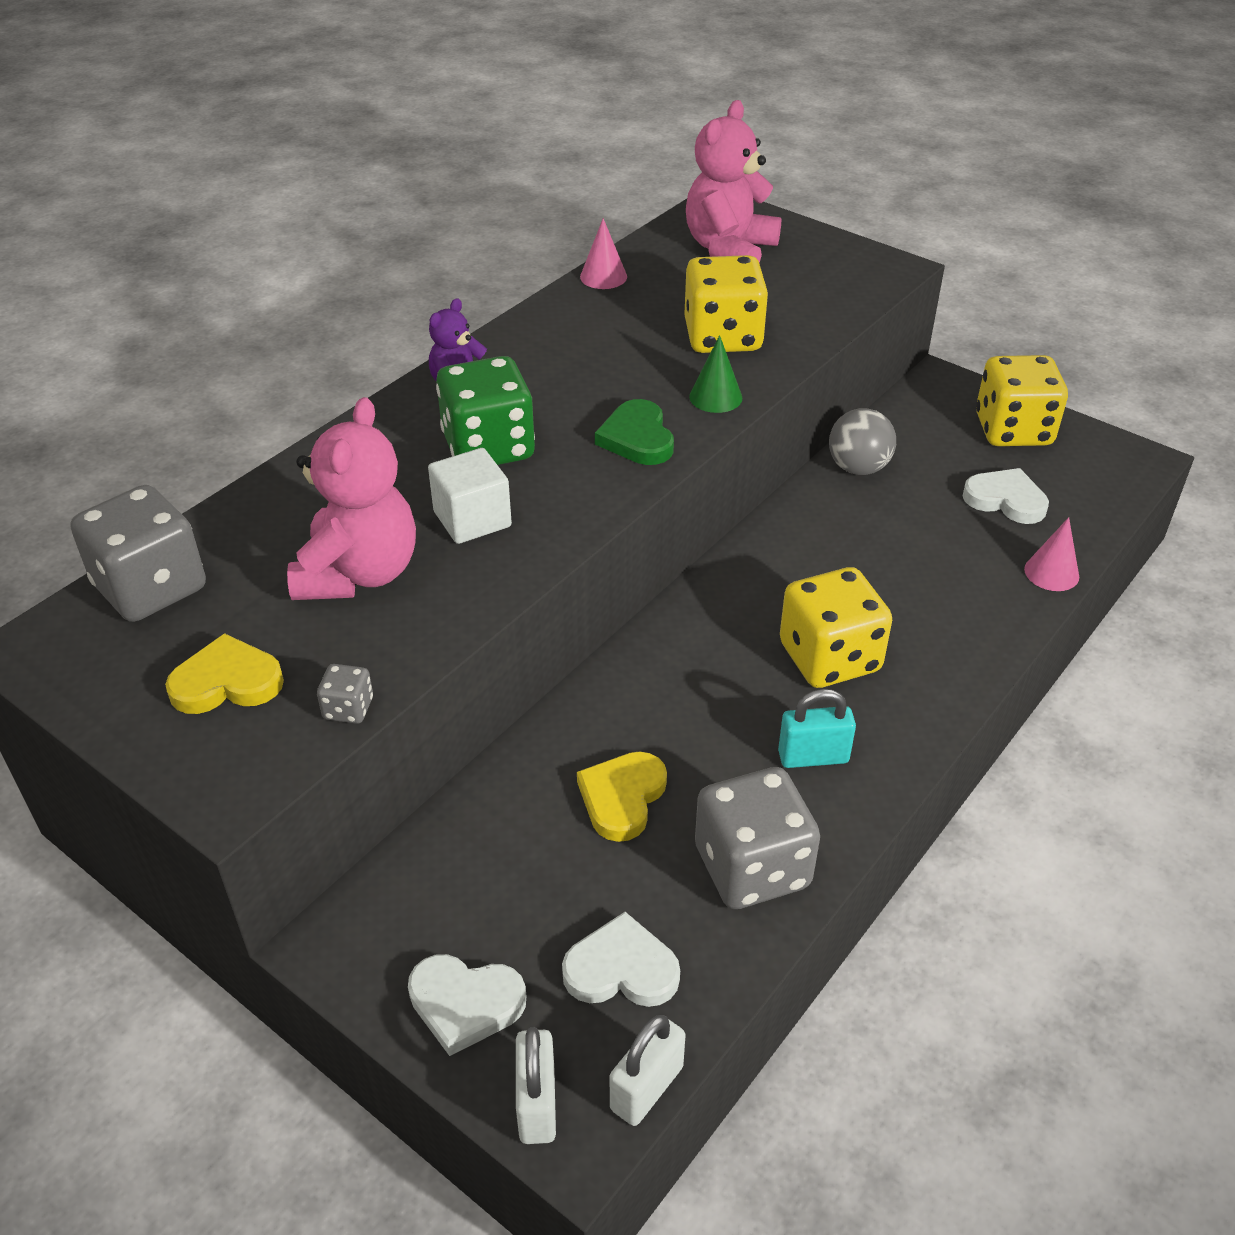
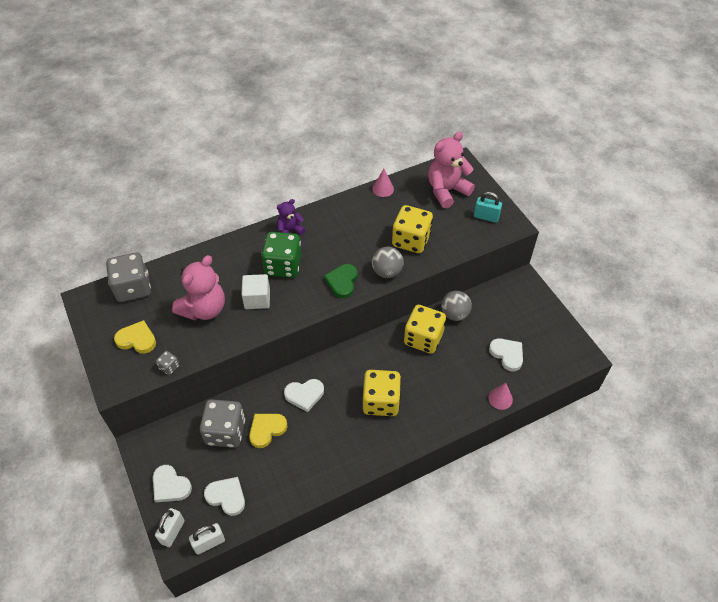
camera: 25 degrees right, 10 degrees up
(660, 702) = (304, 395): none -> white heart
(715, 397) = (387, 272): green cone -> grey ball
(752, 867) = (294, 478): grey dice -> grey dice (225, 432)
(813, 757) = (346, 442): turquoise padlock -> turquoise padlock (486, 217)
(1013, 430) = (537, 319): yellow dice -> yellow dice (423, 338)

